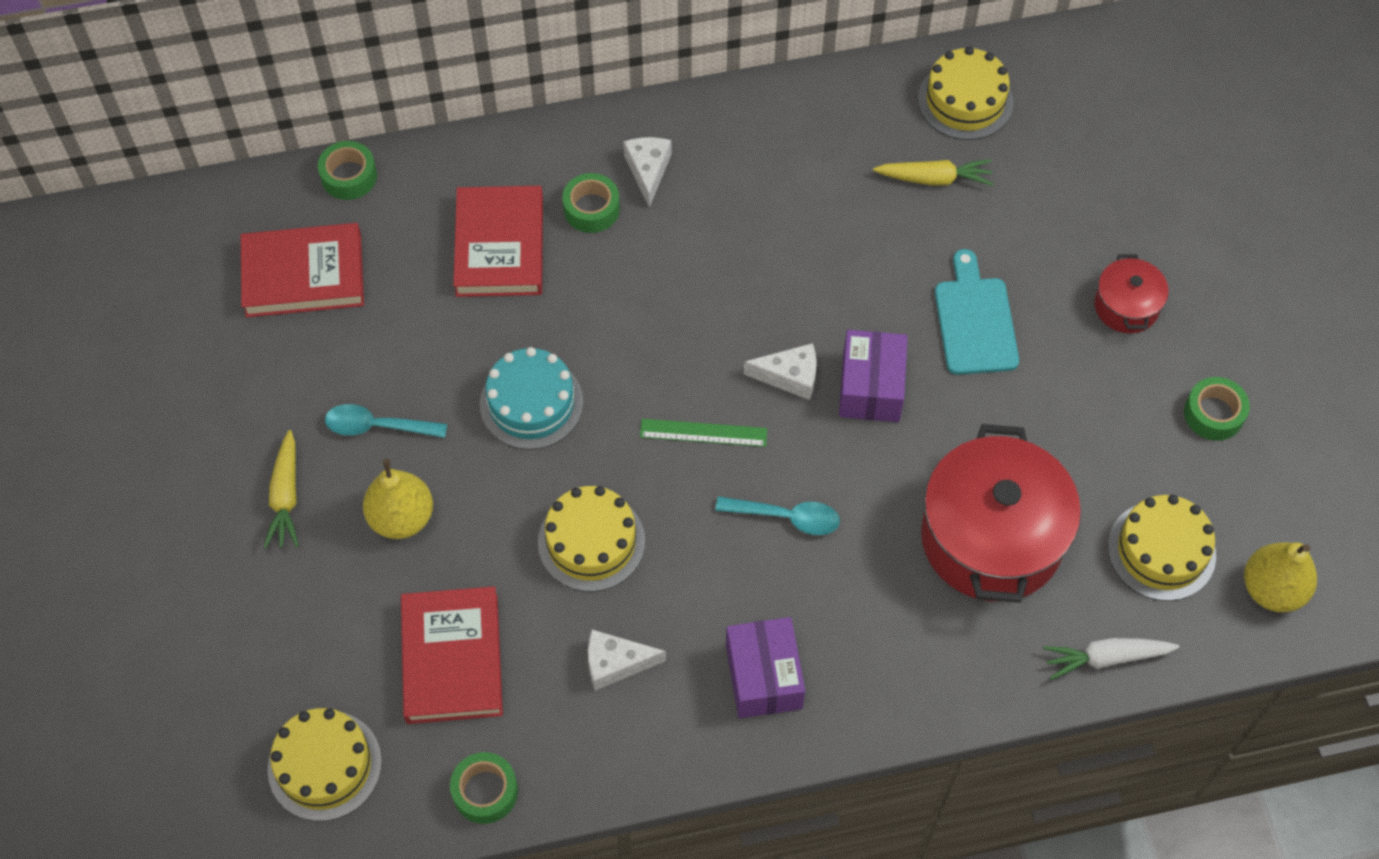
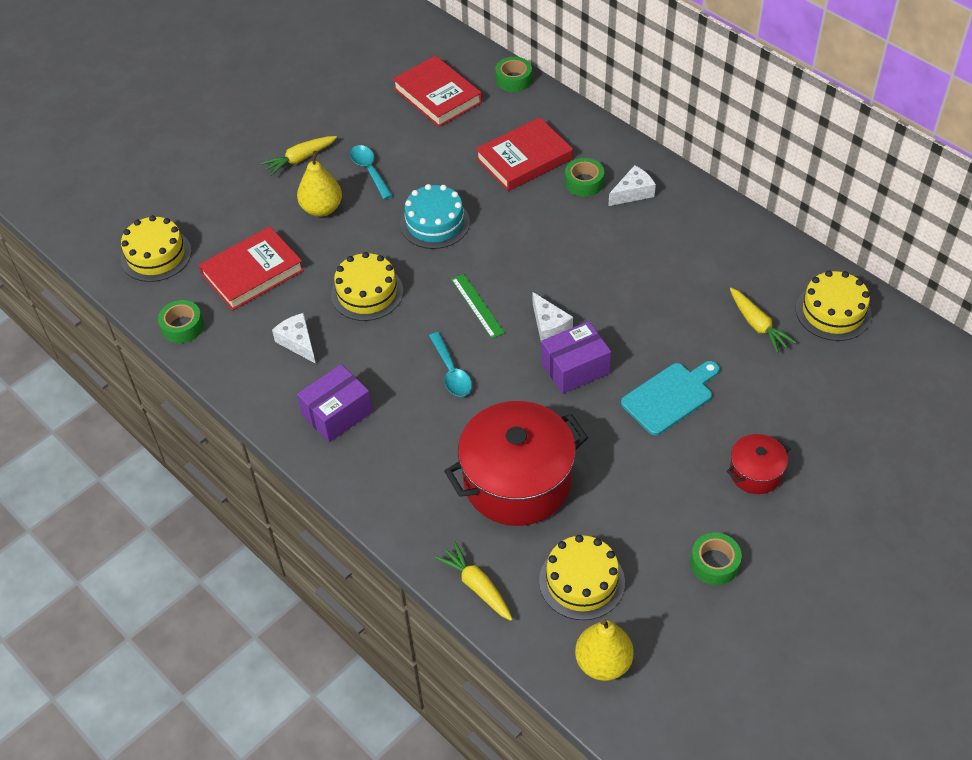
camera: 60 degrees right, 10 degrees down
(1105, 658) = (476, 586): white carrot -> yellow carrot

